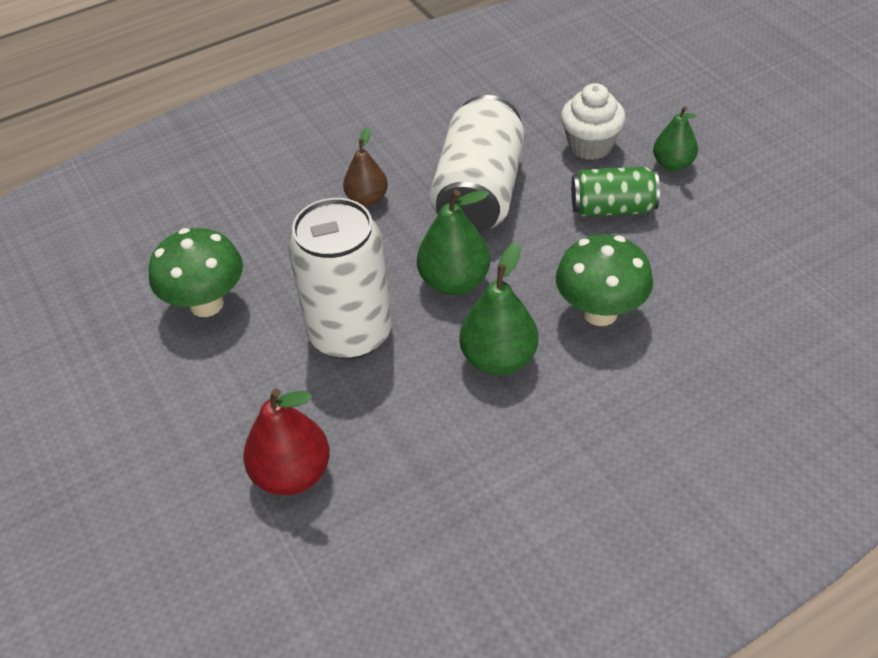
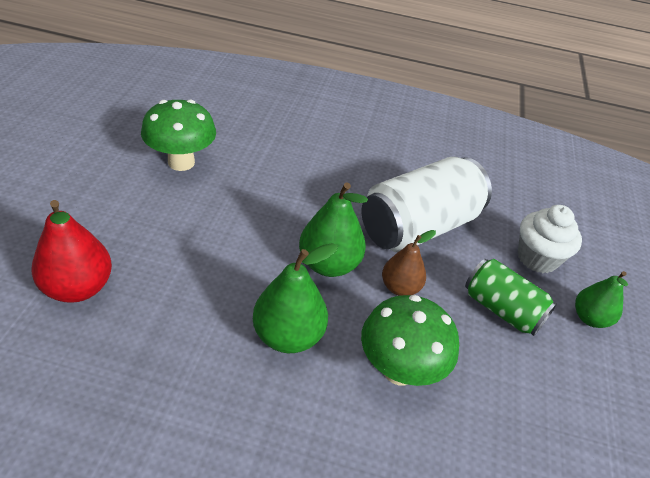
camera: 35 degrees right, 5 degrees down
(350, 333) = (227, 240): white can -> none
(367, 199) = (344, 178): brown pear -> brown pear (400, 288)

